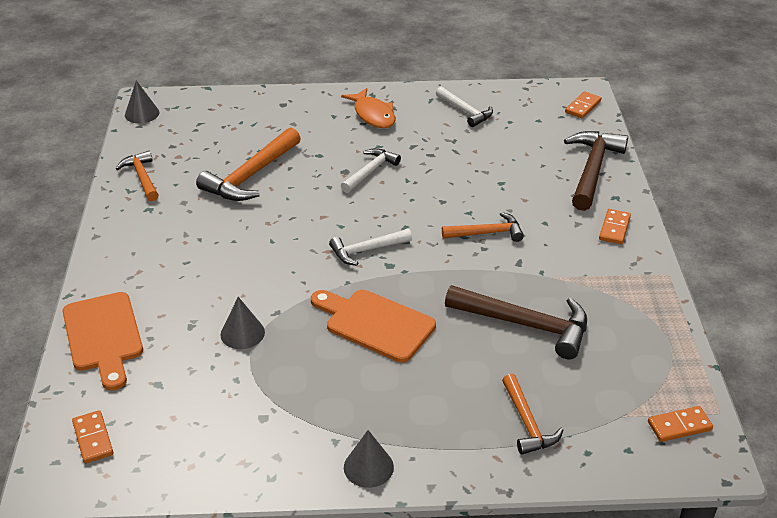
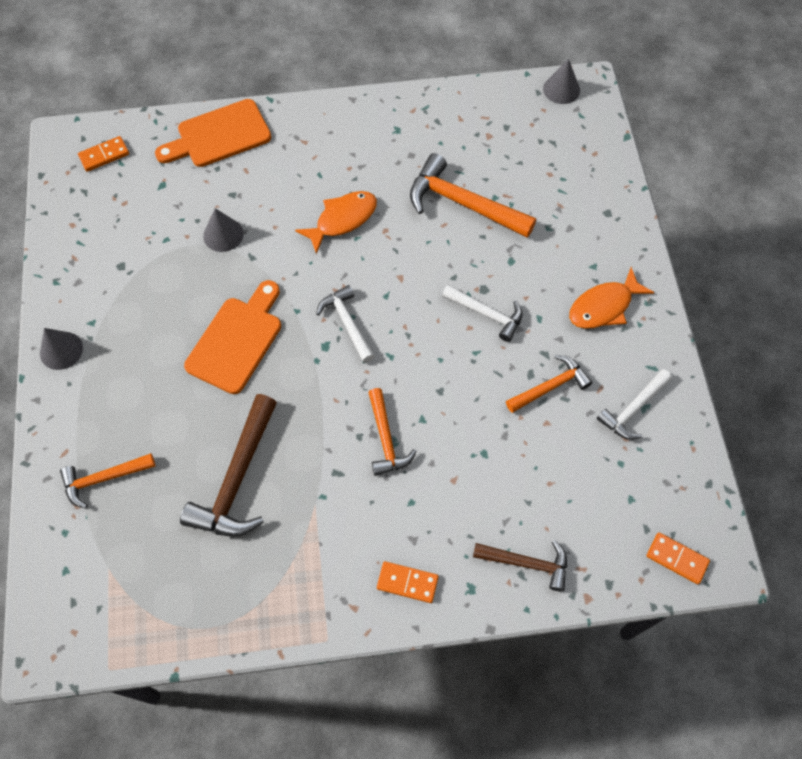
camera: 85 degrees right, 25 degrees up
(142, 177) = (448, 113): orange hammer -> orange hammer (550, 386)
(247, 249) = (342, 220): none -> orange fish
(592, 169) = (527, 563): brown hammer -> brown hammer, size x0.61
(679, 426) = (92, 624): orange domino -> none

